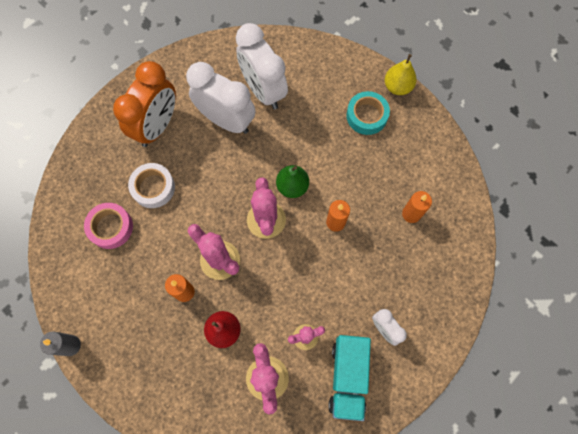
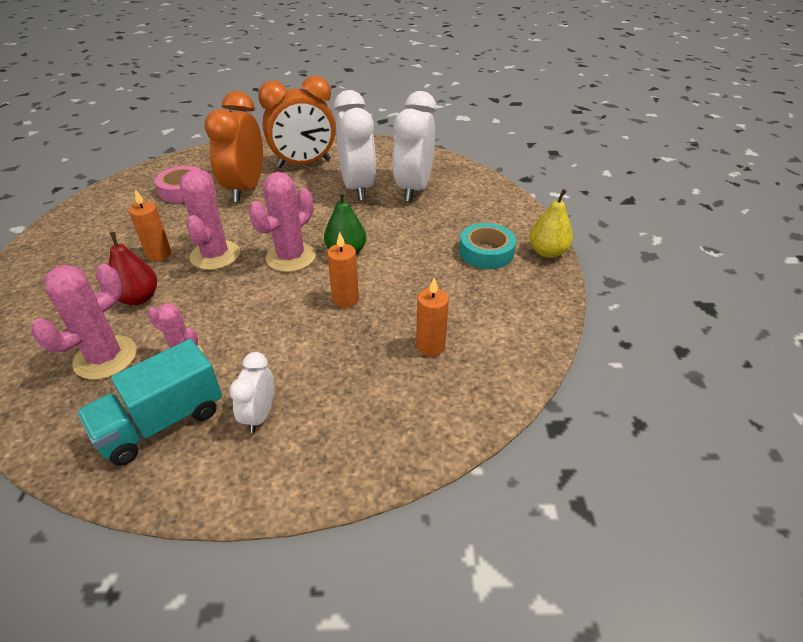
camera: 45 degrees right, 30 degrees down
(70, 345) = (45, 228): grey candle -> none
(153, 187) = (245, 189): white tape -> orange clock

